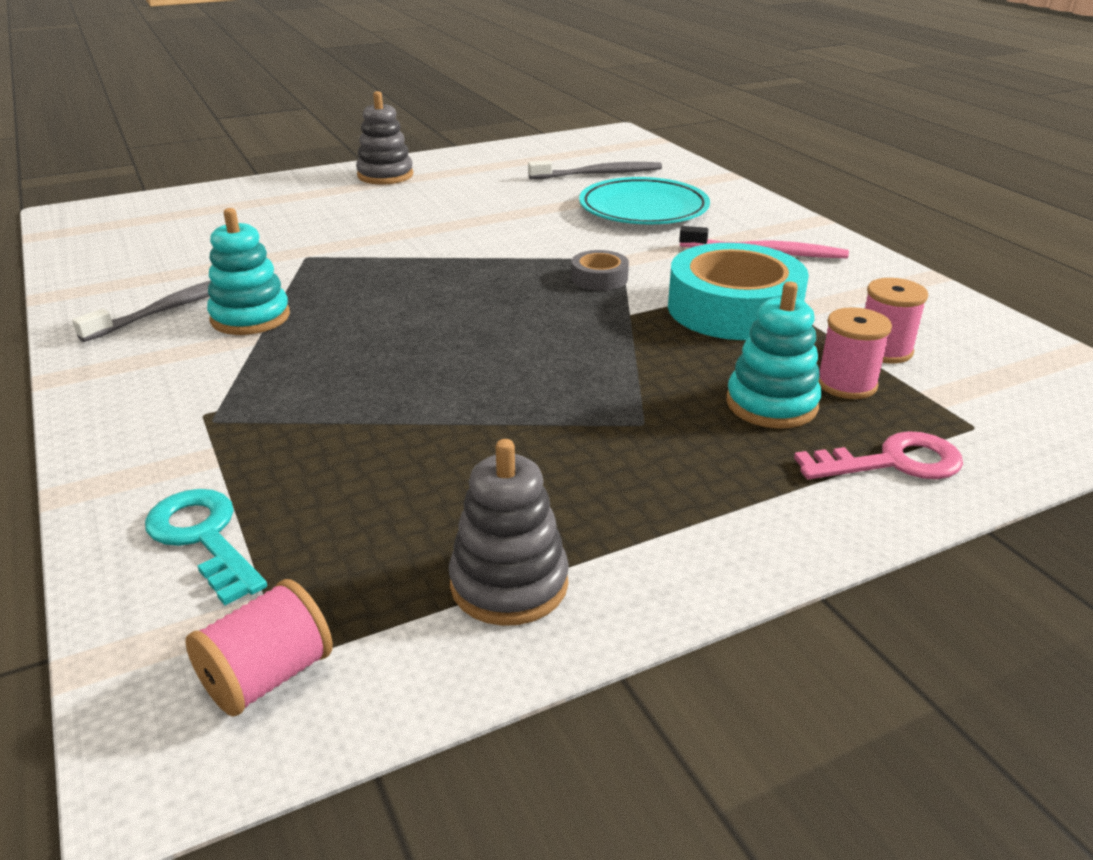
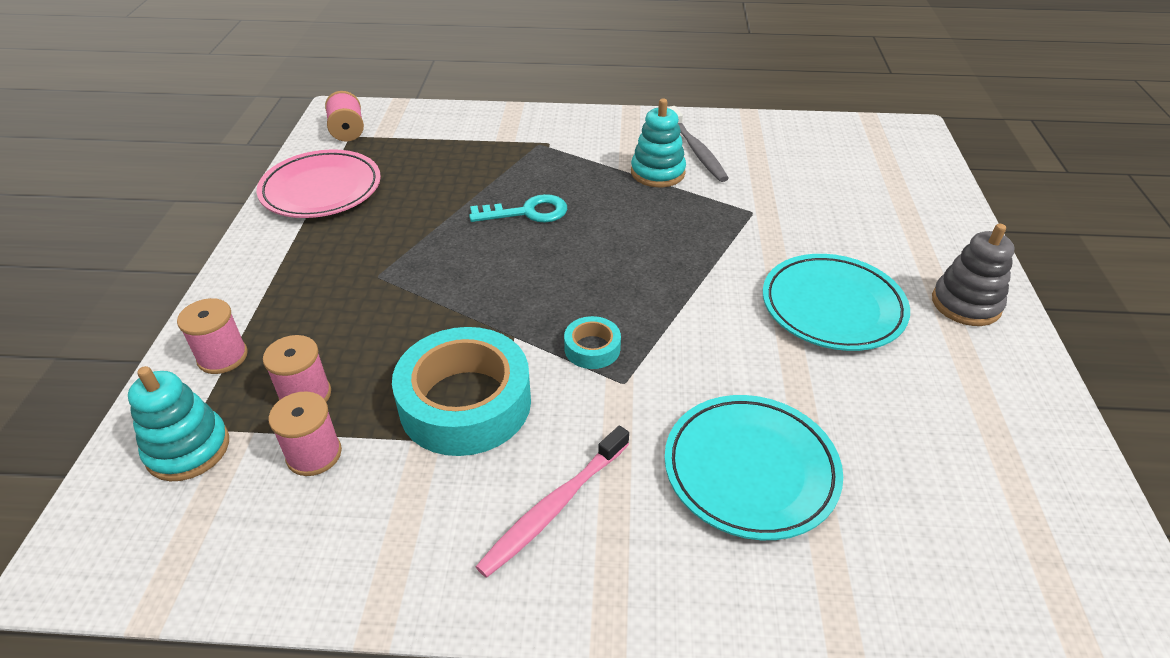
camera: 120 degrees right, 10 degrees up
(203, 538) = (443, 130): turquoise key -> turquoise key (527, 212)
(435, 209) = (832, 307): none -> turquoise plate
(509, 584) = (321, 190): grey stacking toy -> pink plate
(598, 174) = (910, 492): grey toothbrush -> none
(599, 278) = (592, 348): grey tape -> turquoise tape
(771, 404) = (331, 341): turquoise stacking toy -> turquoise stacking toy (188, 449)
(892, 462) = (222, 357): pink key -> pink spool

